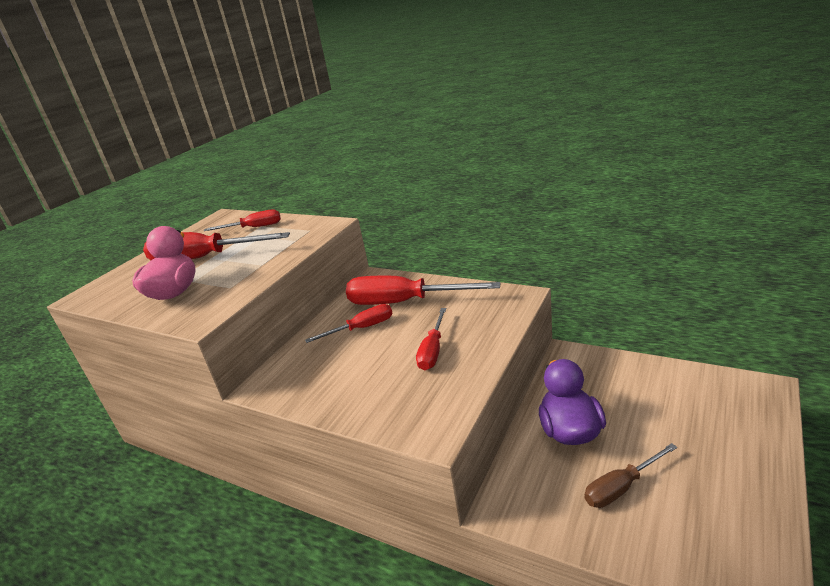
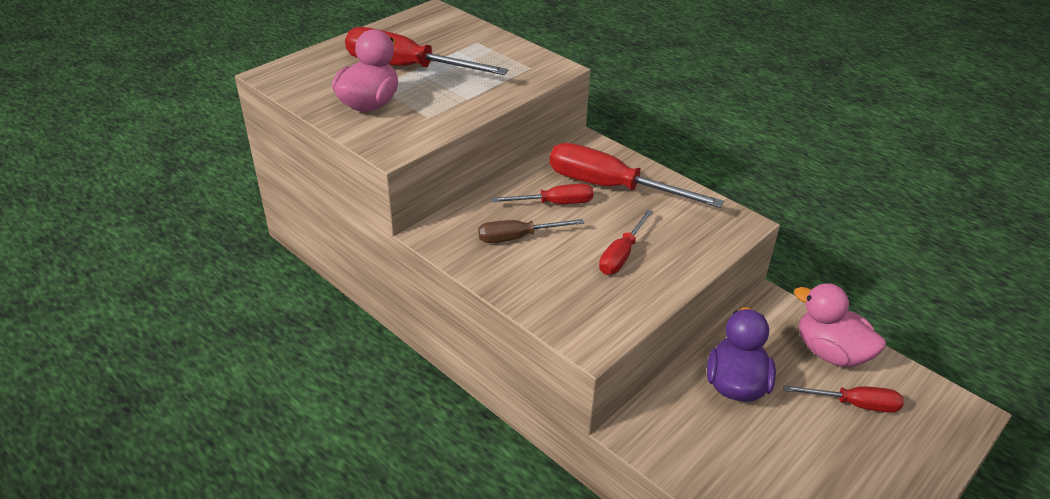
camera: 10 degrees right, 10 degrees up
(254, 228) = (469, 42): red screwdriver -> red screwdriver (854, 404)
(621, 487) = (760, 454): brown screwdriver -> brown screwdriver (517, 237)
(632, 378) = (830, 353): none -> pink duck

